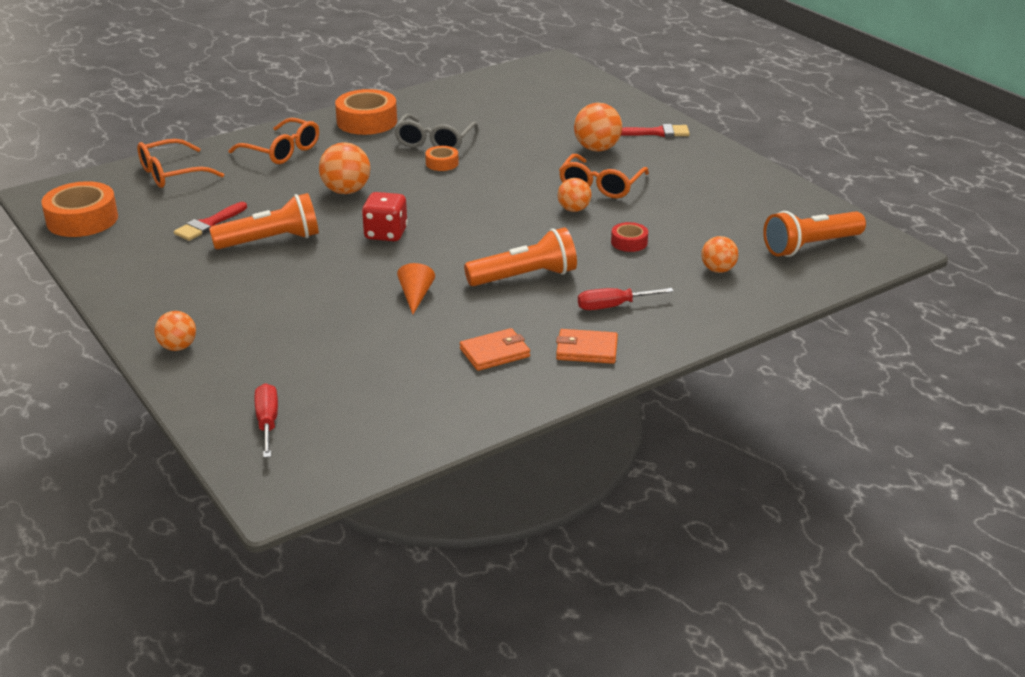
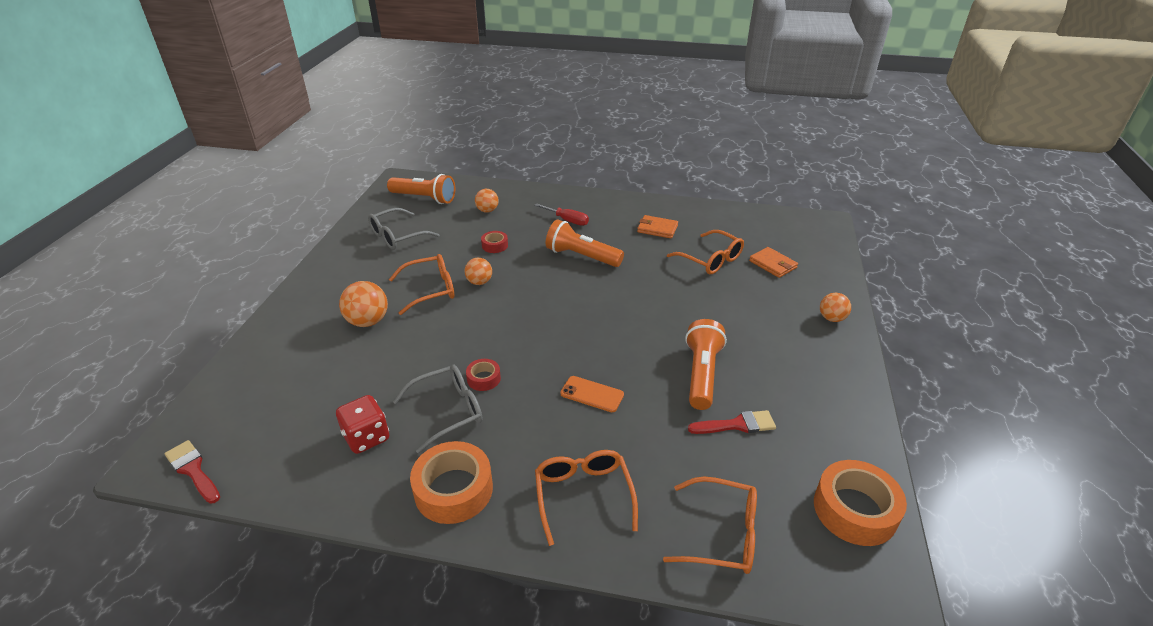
camera: 135 degrees left, 5 degrees up
(267, 423) = (807, 251): red screwdriver -> none
(271, 241) = (701, 374): orange flashlight -> orange flashlight turned 75 degrees clockwise
(346, 191) = (592, 394): orange ball -> orange phone
(380, 346) = (710, 260): none -> orange glasses
(386, 234) = (616, 332): red dice -> red dice (366, 437)
(415, 296) = (656, 277): orange cone -> none
(442, 163) = (483, 379): orange tape -> red tape
(586, 350) = (614, 210): orange wallet -> orange wallet (773, 264)
(657, 132) = (305, 311): red brush -> red brush (193, 470)
(734, 203) = (397, 236): none -> grey glasses

